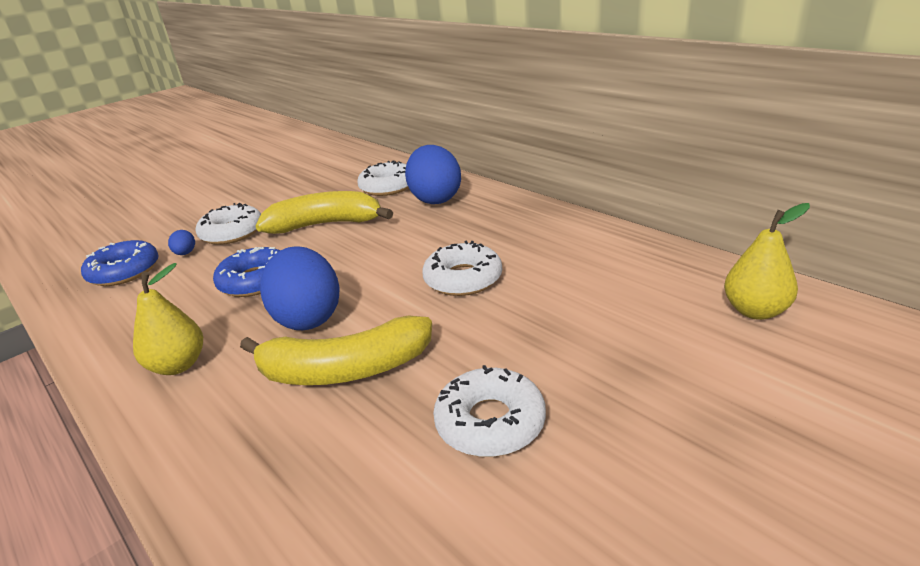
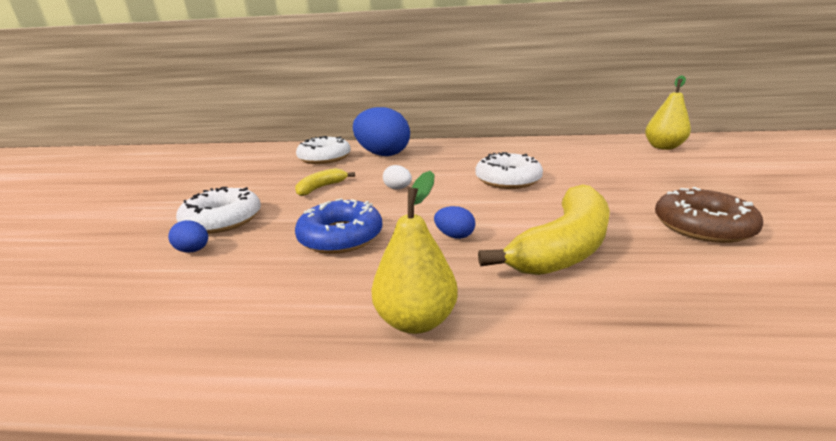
camera: 45 degrees left, 5 degrees down
(124, 271) = (124, 294): blue donut -> none
(308, 317) = (454, 236): blue egg -> blue egg, size x0.41
(326, 224) = (321, 188): yellow banana -> yellow banana, size x0.49
(366, 249) = (398, 188): none -> white egg
(490, 422) = (702, 226): white donut -> brown donut

